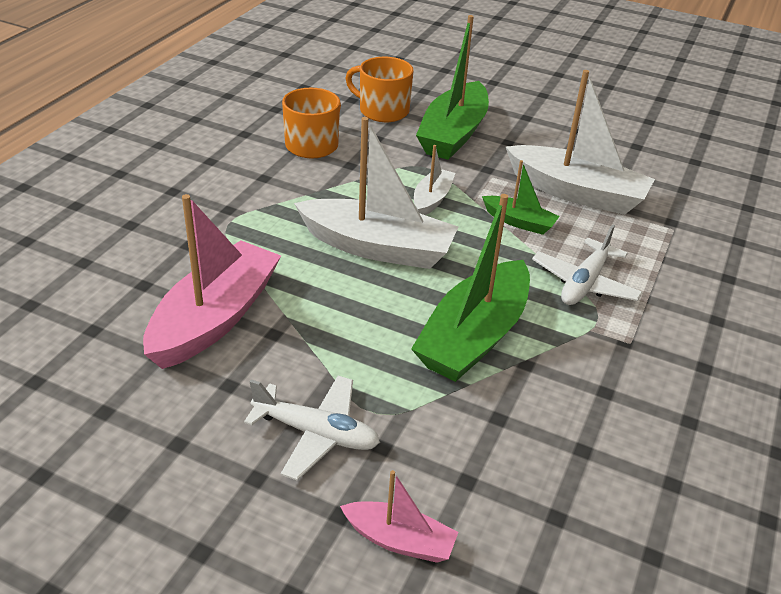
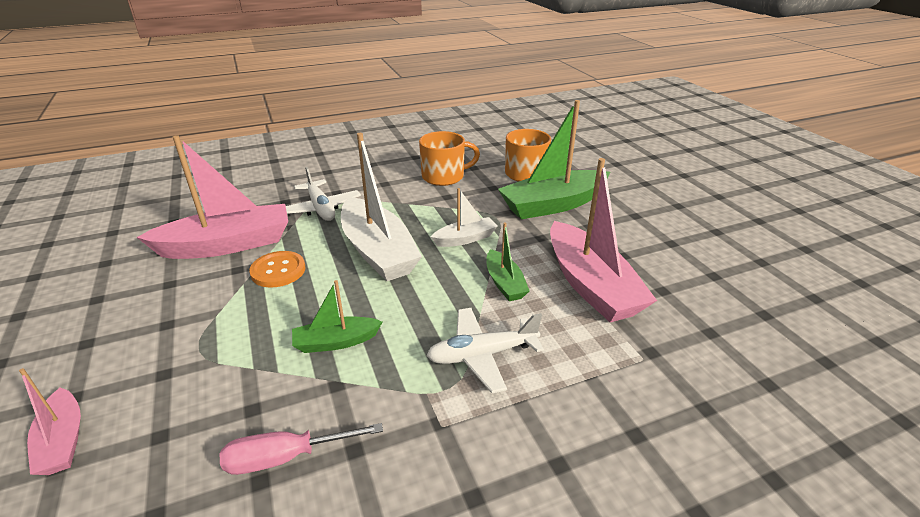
camera: 45 degrees right, 5 degrees down
(316, 433) = (151, 339): white plane -> white plane (321, 208)
(318, 312) = (278, 271): none -> orange button
(474, 336) = (336, 342): green boat -> green boat, size x0.51
(574, 427) = (285, 457): none -> pink screwdriver
(576, 193) = (590, 285): white boat -> pink boat

